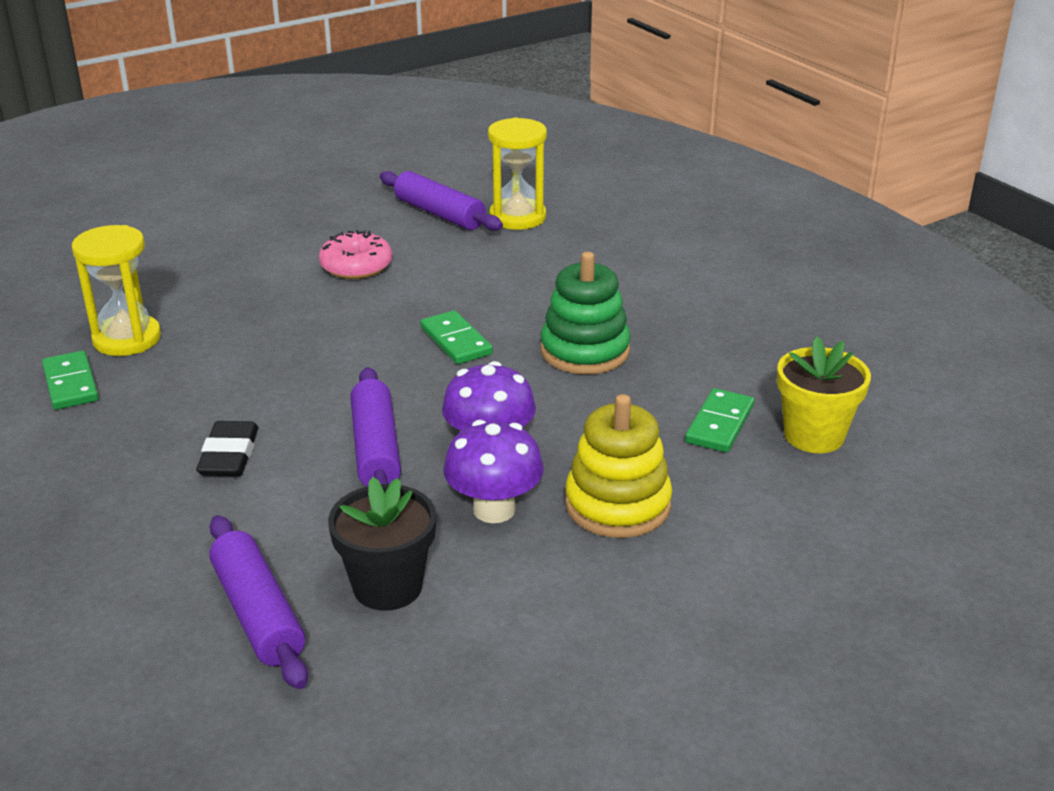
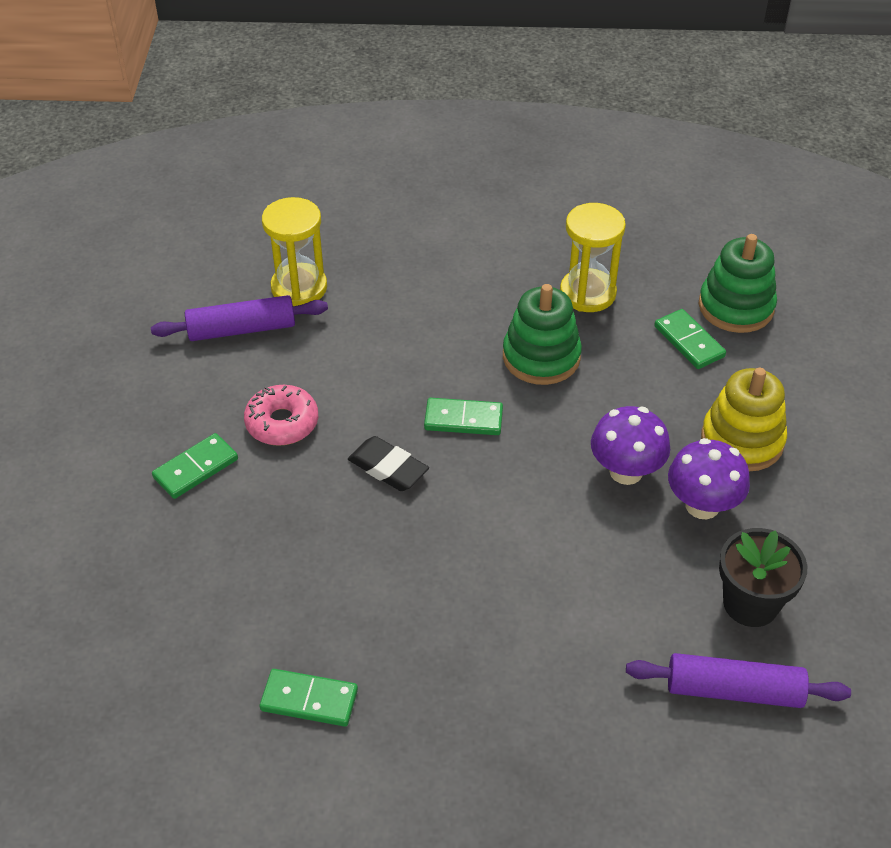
camera: 55 degrees left, 15 degrees up
(127, 339) = (263, 631): yellow hourglass -> yellow hourglass (587, 293)
(229, 455) = (516, 629): black eraser -> black eraser (388, 468)
(269, 252) = (196, 468): none -> green domino
(375, 449) = (577, 535): purple rolling pin -> none
(814, 436) = (736, 307): yellow flower pot -> green stacking toy

